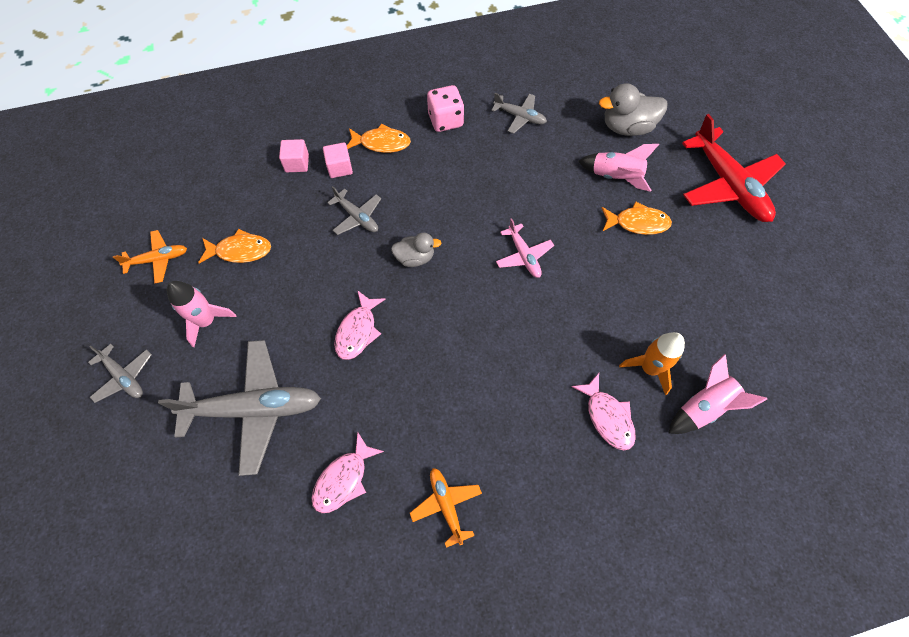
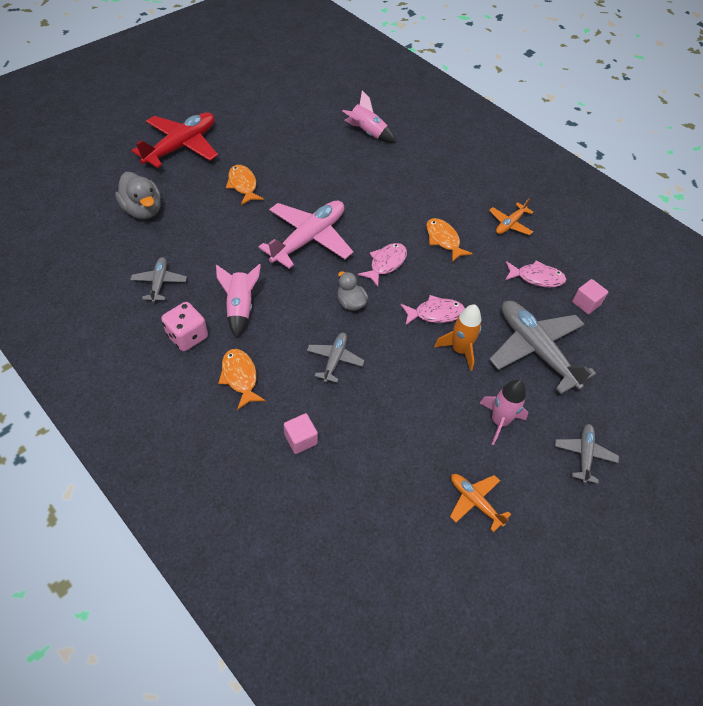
camera: 120 degrees left, 10 degrees down
(240, 251) = (422, 434): orange fish -> orange fish (443, 240)
(340, 168) = (287, 399): pink cube -> pink cube (586, 303)
(524, 256) = (309, 239): pink plane -> pink plane, size x1.97
(607, 417) = (403, 169): pink fish -> pink fish (386, 264)
(615, 177) = (203, 206): pink rocket -> pink rocket (240, 308)
(649, 368) = (358, 158): orange rocket -> orange rocket (459, 350)

